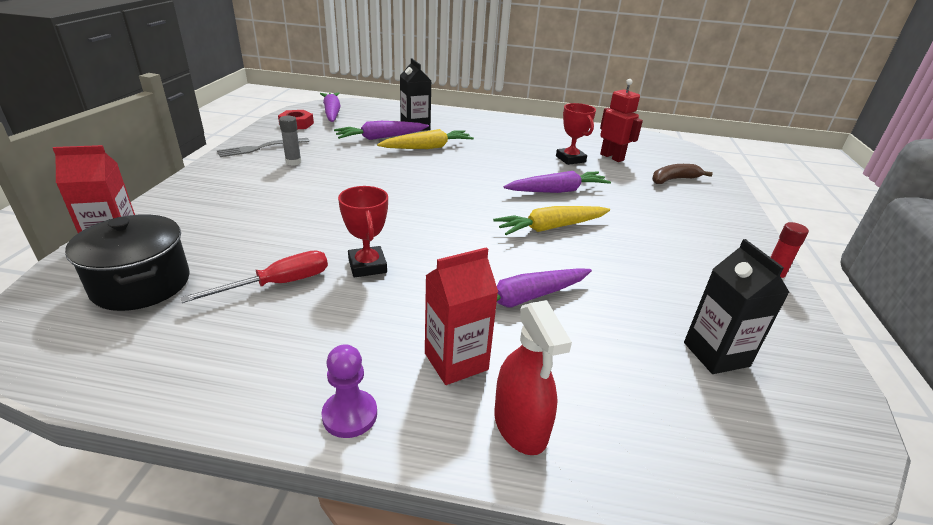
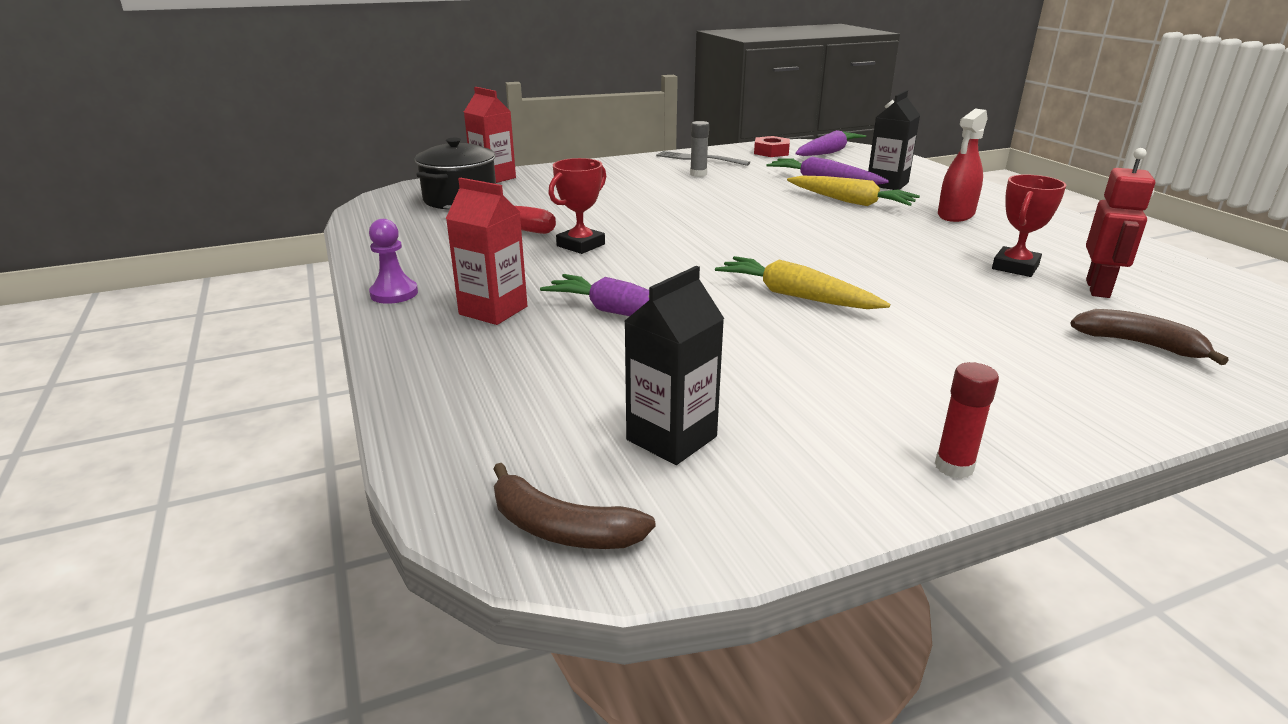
camera: 60 degrees right, 5 degrees down
(520, 425) = (439, 354): red spray bottle -> red spray bottle (956, 215)
(557, 191) = (899, 280): purple carrot -> none
(817, 448) = (561, 528): none -> brown banana

